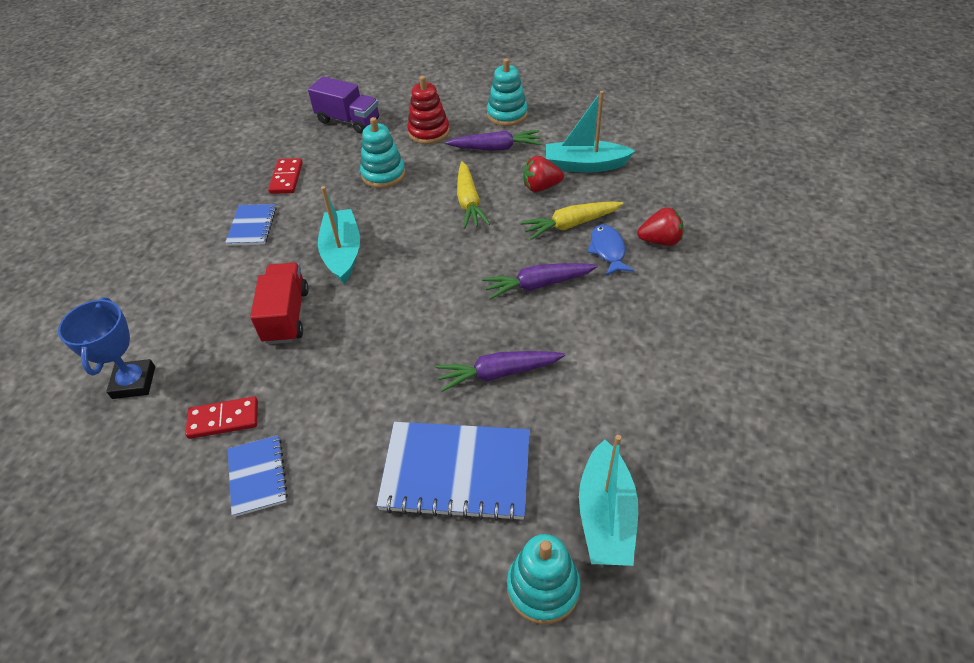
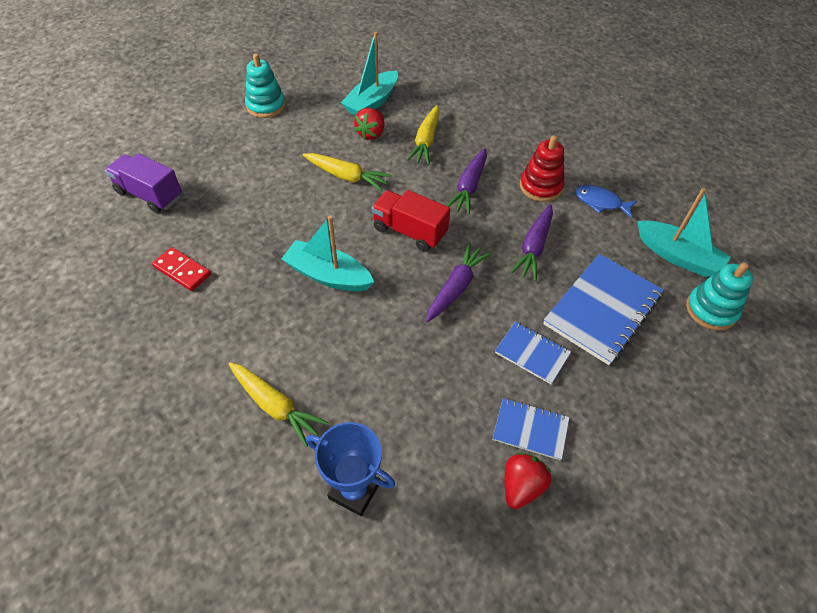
camera: 60 degrees left, 5 degrees up
(190, 295) = (275, 406): none -> yellow carrot
(223, 419) = (454, 432): red domino -> none
(252, 226) = (225, 322): blue notebook -> blue notebook (532, 353)
(286, 316) = (369, 343): red truck -> red truck (409, 231)
(348, 121) = (149, 194): purple truck -> purple truck turned 120 degrees counterclockwise
(383, 174) = (255, 207): turquoise stacking toy -> none
(429, 132) = (232, 156): red stacking toy -> red stacking toy (540, 187)
(495, 148) = (299, 132): purple carrot -> purple carrot (456, 287)
(607, 250) = (467, 139): blue fish -> blue fish (600, 202)
(660, 241) = (481, 113): red strawberry -> red strawberry (521, 486)

